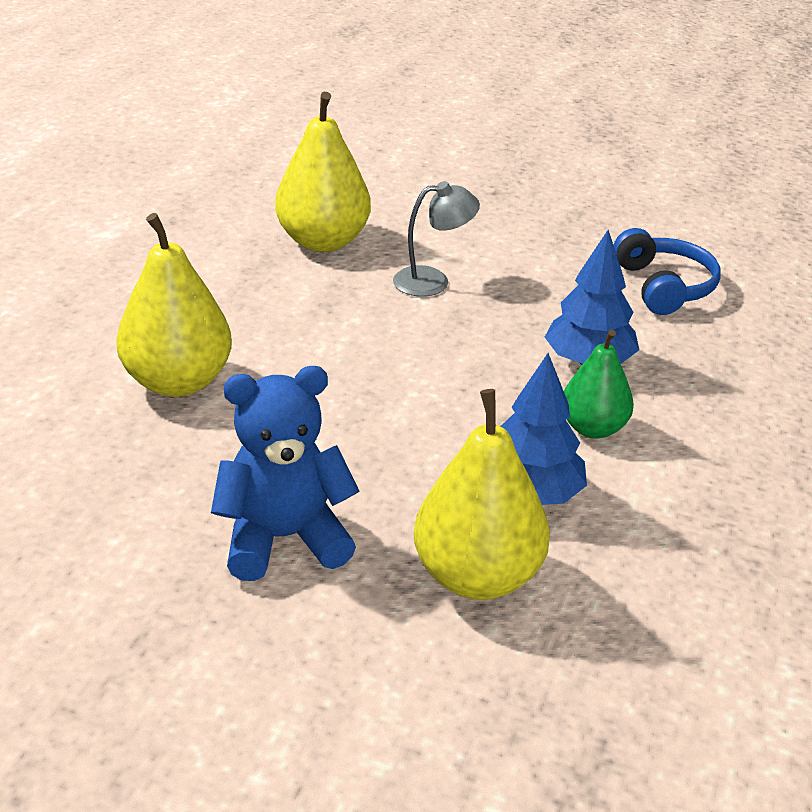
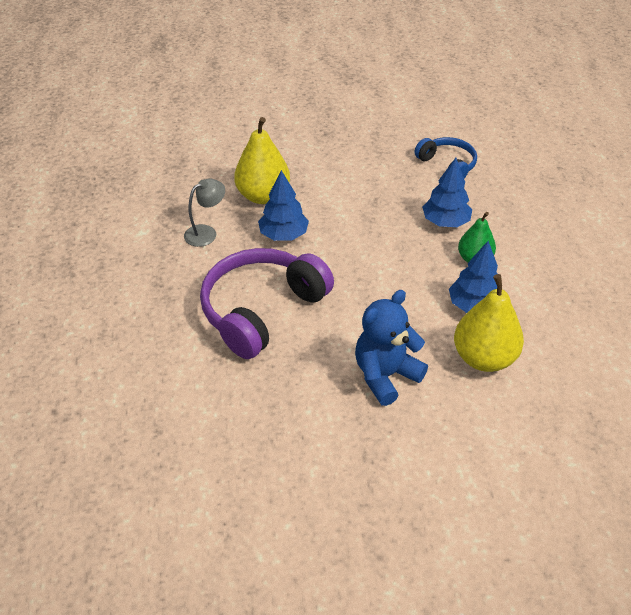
camera: 25 degrees left, 10 degrees up
(178, 382) = (261, 310): yellow pear -> purple headphones
(306, 298) = (283, 235): none -> blue tree
(433, 281) = (338, 201): grey lamp -> grey lamp (206, 232)

